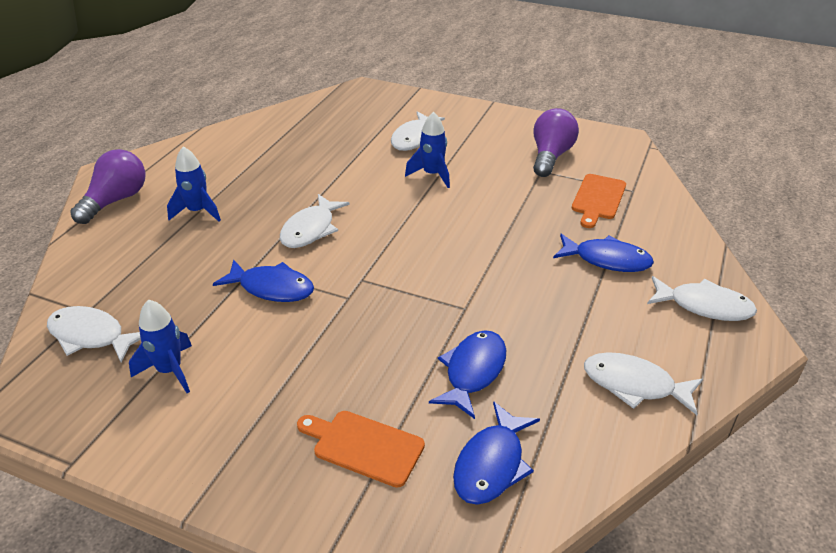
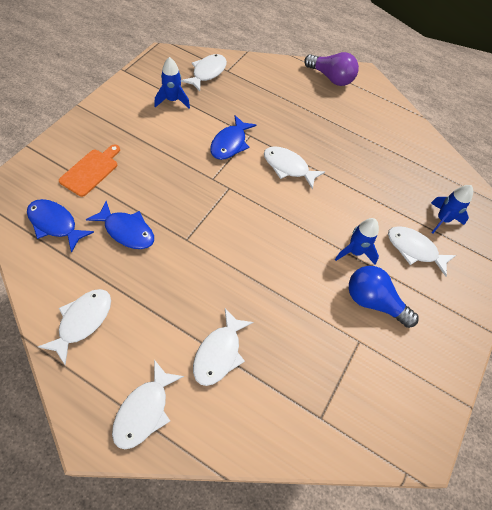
camera: 90 degrees right, 20 degrees up
(198, 212) = (315, 113): blue rocket -> blue rocket (442, 220)
(491, 163) = (373, 301): none -> blue light bulb
(550, 156) = (385, 358): purple light bulb -> none
(598, 199) = (308, 378): orange cutting board -> none
(607, 260) = (219, 353): blue fish -> white fish

